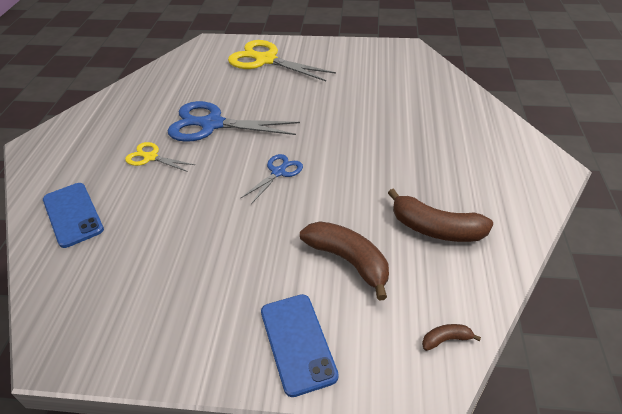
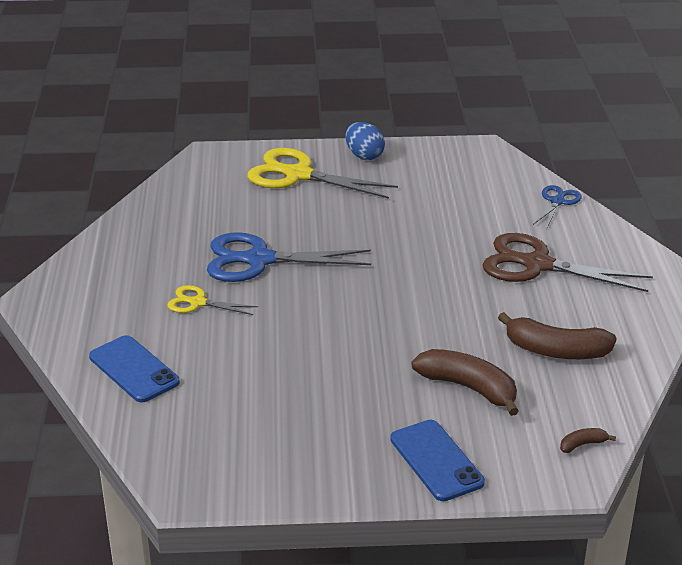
camera: 10 degrees left, 10 degrees down
(278, 172) = (362, 308): blue scissors -> blue scissors (557, 202)
(318, 49) = (364, 156): none -> blue egg
(432, 144) = (537, 265): none -> brown scissors

